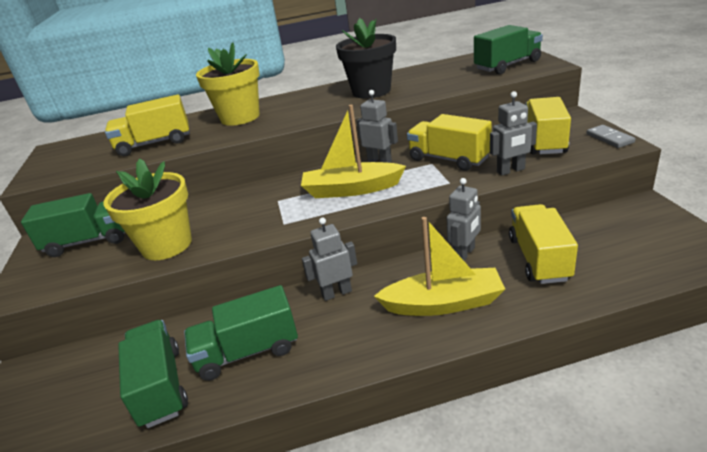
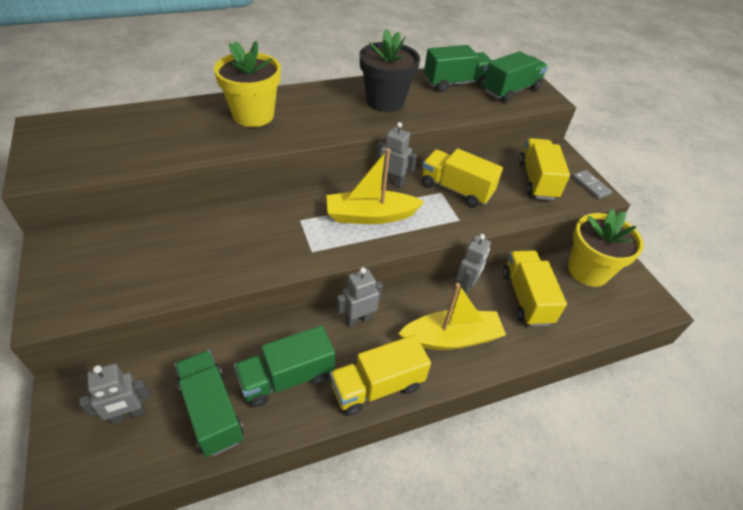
camera: 15 degrees left, 15 degrees up
(89, 241) = (109, 251): green truck -> green truck (455, 83)
(155, 143) = (166, 140): yellow truck -> yellow truck (377, 386)
(167, 245) = (198, 265): yellow flower pot -> yellow flower pot (588, 270)
(511, 170) = (511, 213): grey robot -> grey robot (128, 415)

